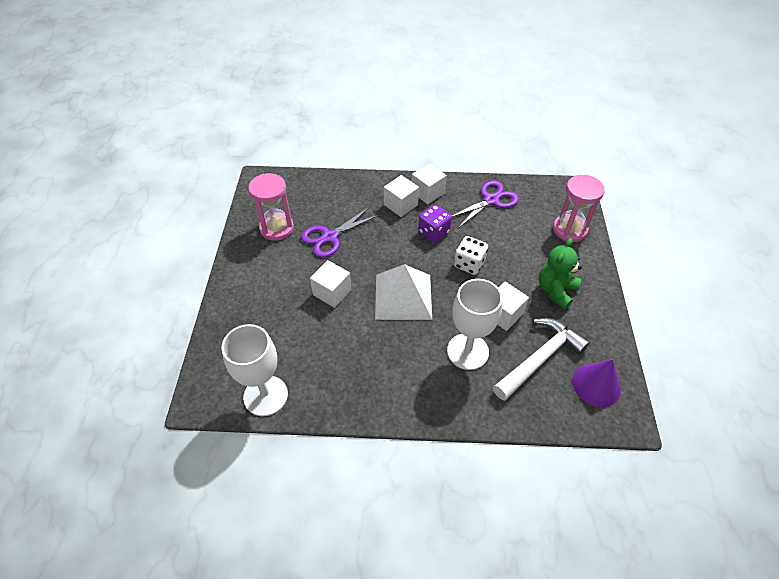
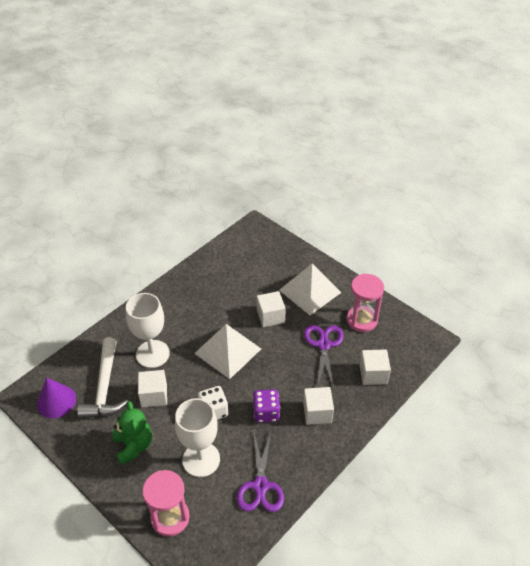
camera: 130 degrees right, 5 degrees down
(265, 395) = (229, 250): white goblet -> white goblet (201, 459)
(271, 283) = (310, 291): none -> white pyramid
(427, 192) = (314, 443): white cube -> white cube (373, 374)

